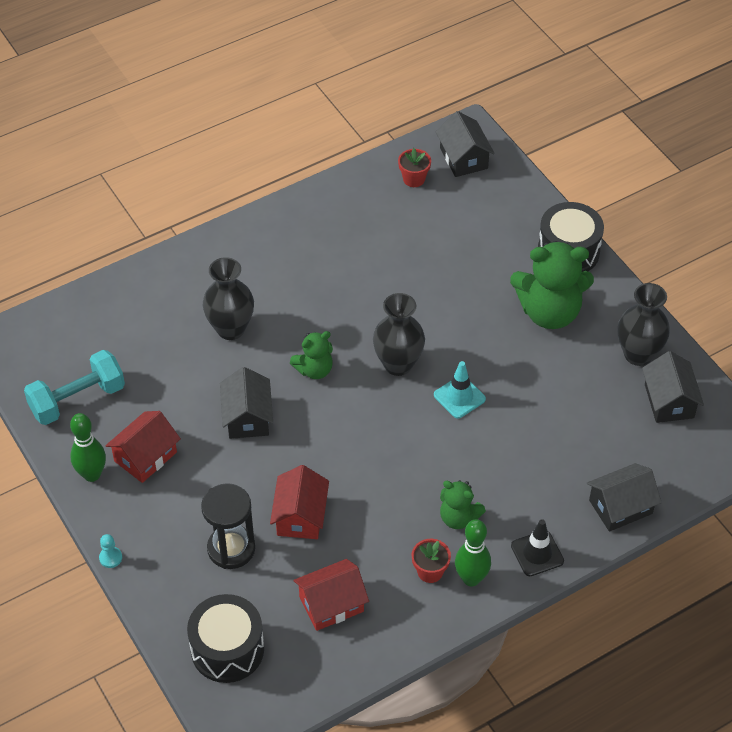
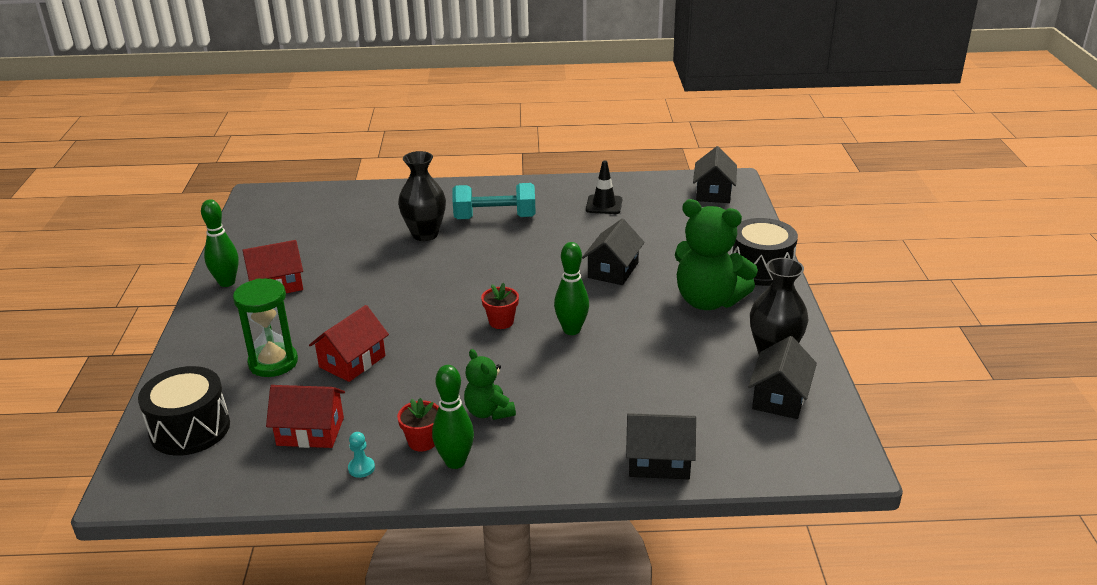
camera: 30 degrees right, 20 degrees down
(77, 399) = (269, 239): turquoise dumbbell -> turquoise dumbbell (495, 218)
(110, 558) = (178, 335): turquoise pawn -> turquoise pawn (361, 468)
(231, 548) = (273, 362): black hourglass -> green hourglass
(247, 417) = (380, 287): black house -> black house (613, 270)
(314, 370) = (464, 276): green teddy bear -> none
(398, 364) = (538, 293): black vase -> none
(414, 179) = (659, 193): red flower pot -> red flower pot (501, 322)
(459, 397) = (571, 330): turquoise traffic cone -> green bowling pin
(537, 553) = (539, 467): black traffic cone -> black traffic cone (604, 205)

